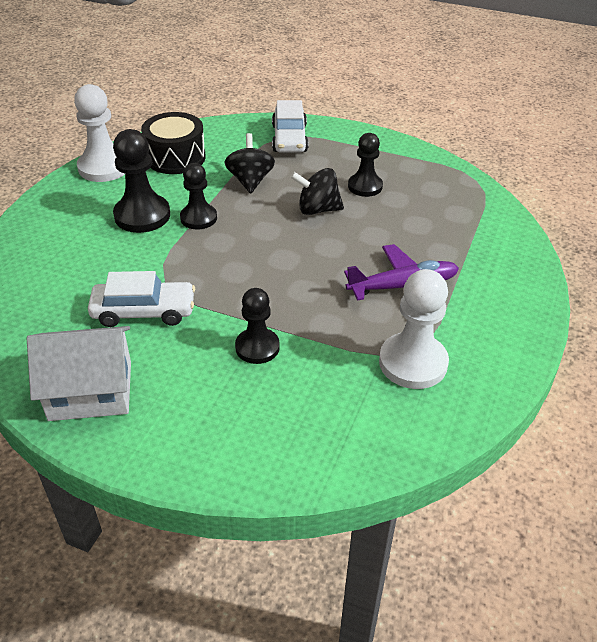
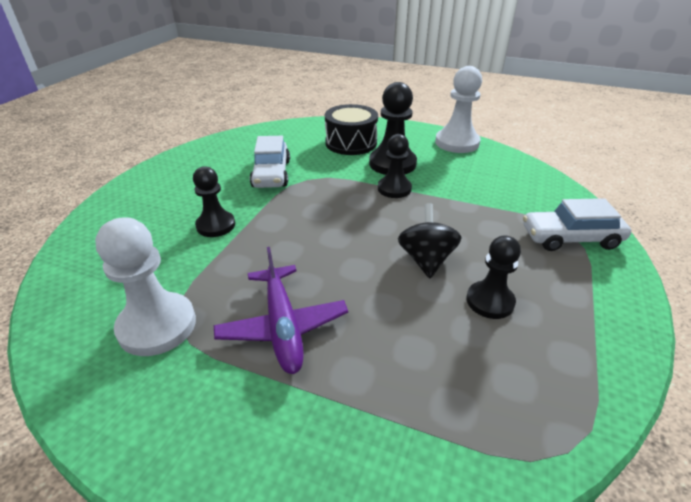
camera: 90 degrees right, 5 degrees down
(90, 390) = (198, 162): white house -> none
(175, 157) = (489, 172): black drum -> black drum (351, 143)
(250, 181) = (466, 214): black spinning top -> none

